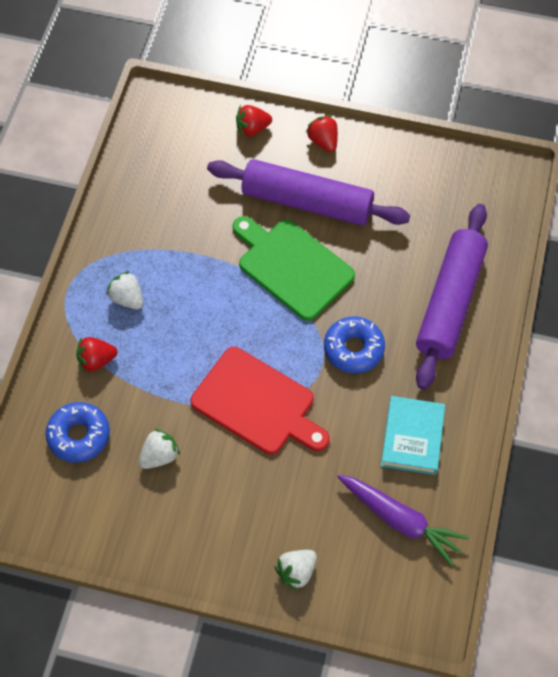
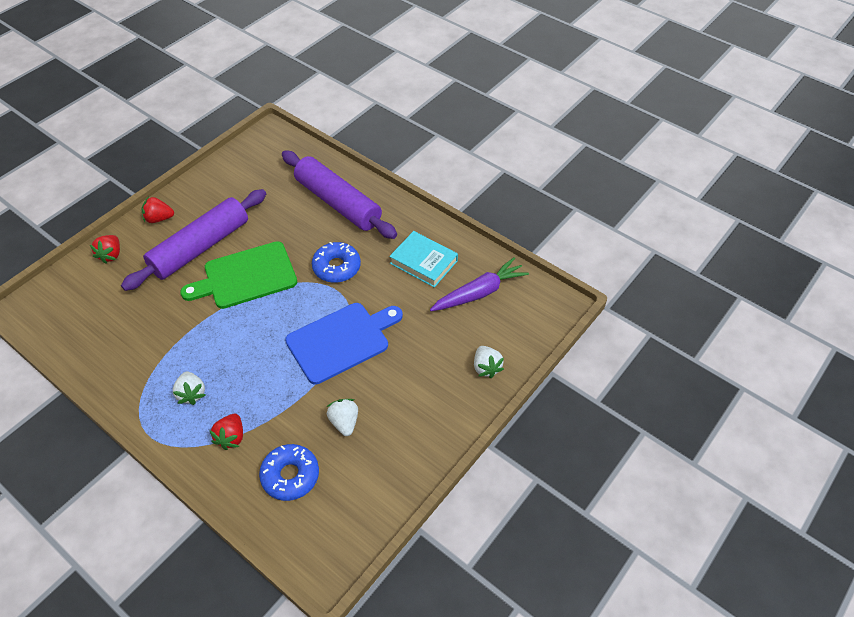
camera: 65 degrees left, 10 degrees down
(127, 298) = (191, 394): white strawberry -> white strawberry turned 90 degrees counterclockwise
(257, 403) = (341, 341): red cutting board -> blue cutting board

